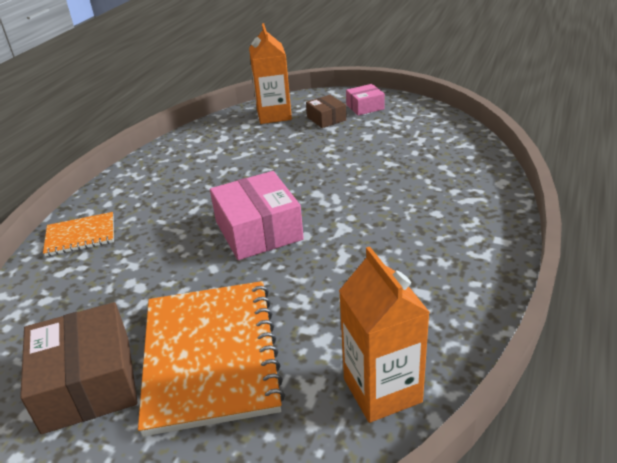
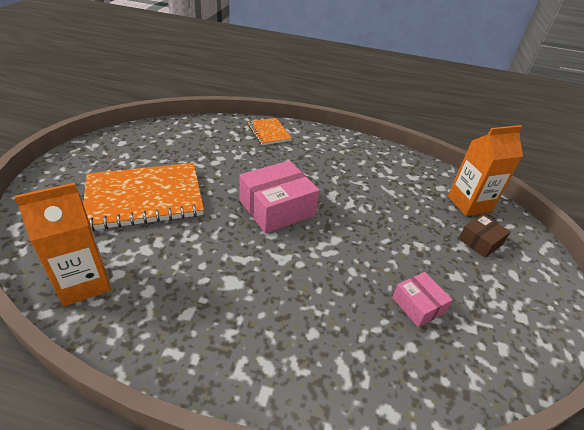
camera: 75 degrees right, 5 degrees up
(88, 383) = (136, 156): brown box -> none
(365, 107) = (526, 274): pink box -> pink box (418, 305)

